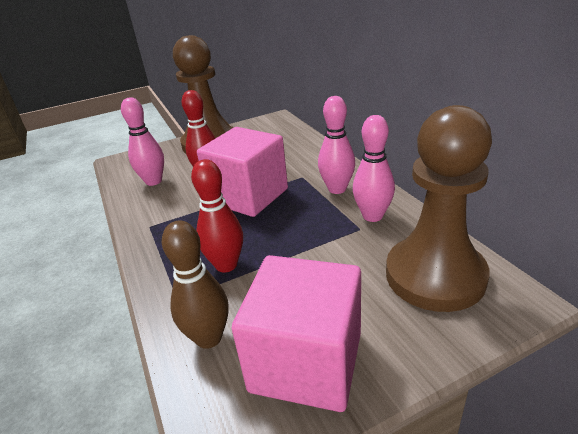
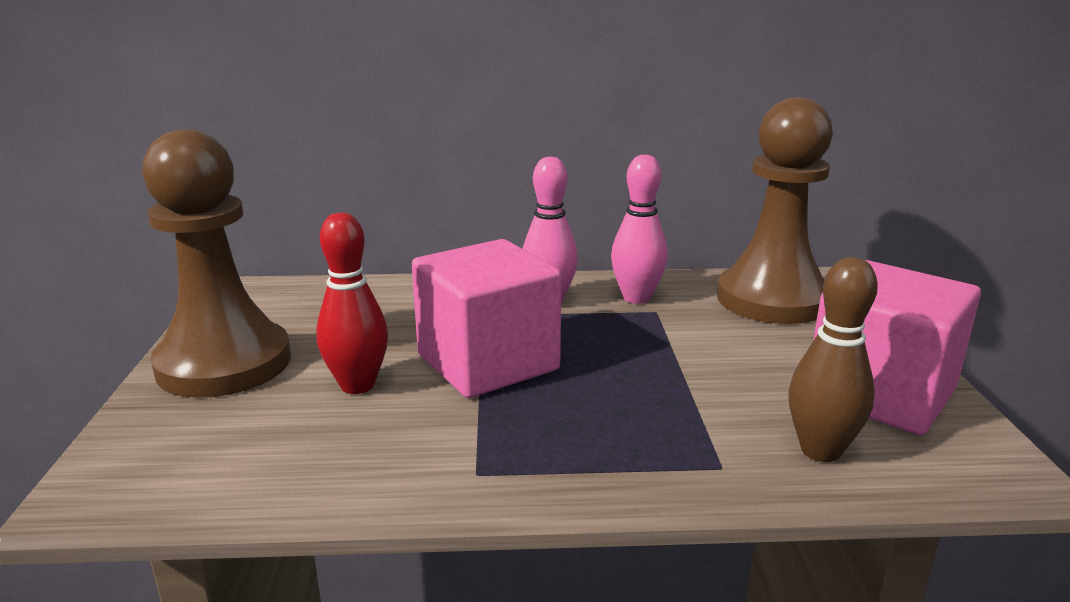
camera: 70 degrees left, 10 degrees down
(153, 181) = (293, 449): pink bowling pin -> none
(226, 265) = (666, 412): red bowling pin -> none

